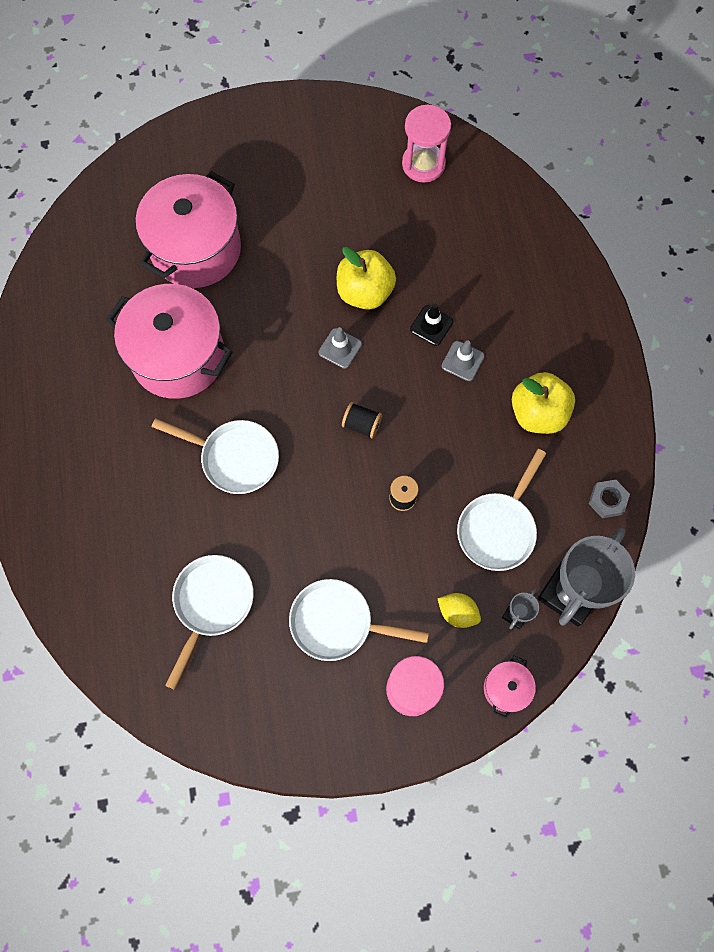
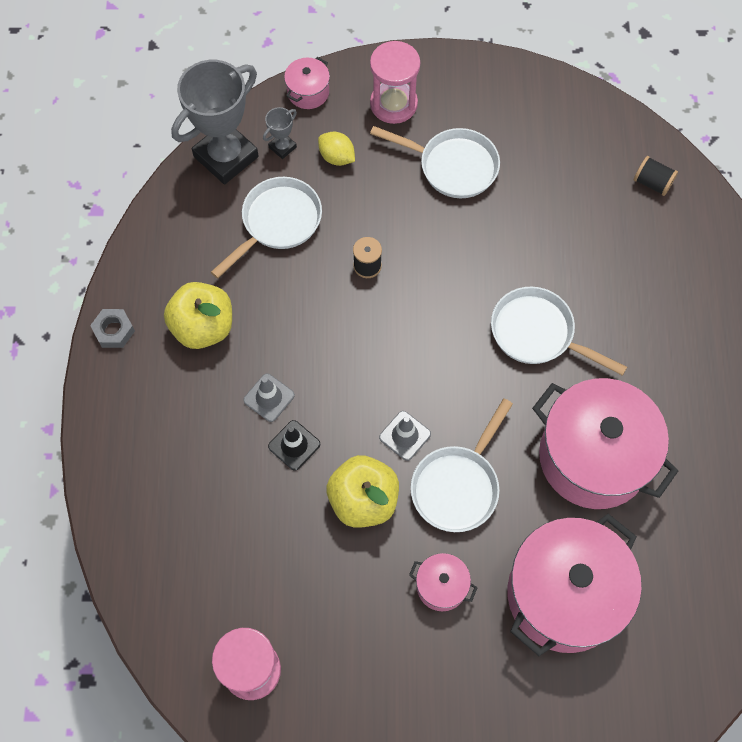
camera: 170 degrees left, 5 degrees down
(211, 603) = (572, 200): white pan -> white pan (457, 486)
(292, 240) = (441, 586): none -> pink pot
(362, 424) = (395, 346): black spool -> black spool (652, 183)
(607, 500) = (160, 231): grey nut -> grey nut (114, 331)

